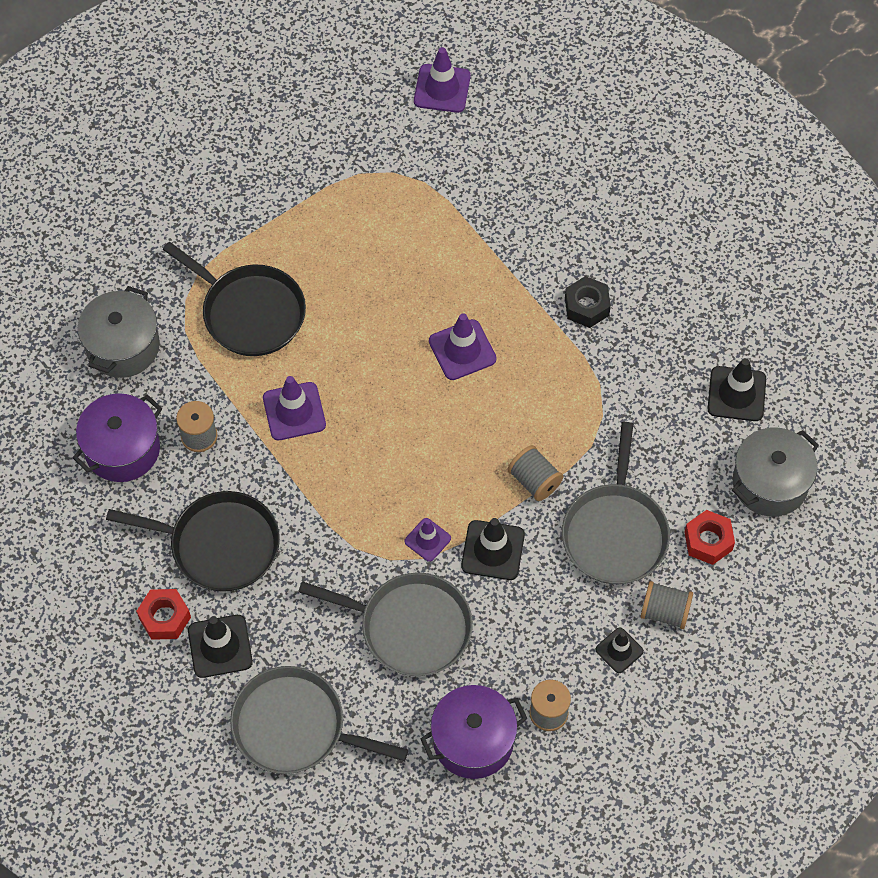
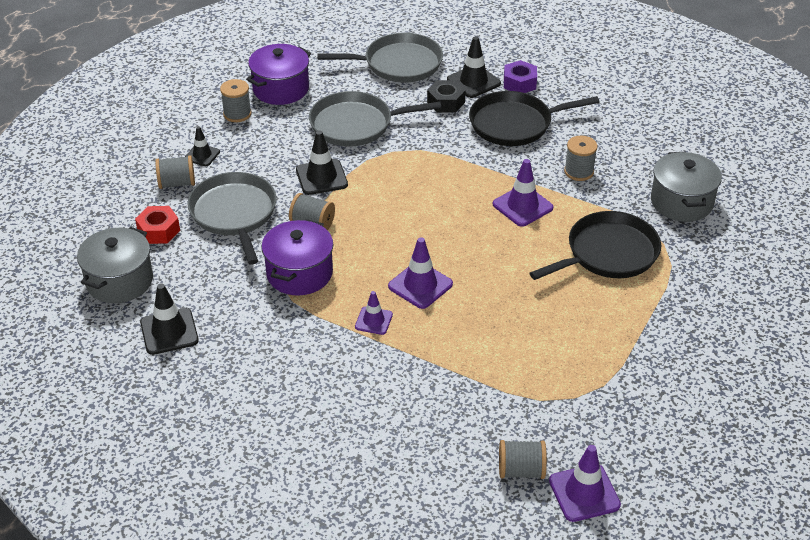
camera: 155 degrees right, 20 degrees down
(122, 449) = (624, 149): purple pot -> purple pot (299, 273)
(165, 618) = (519, 83): red nut -> purple nut
(249, 312) = (608, 253): black pan -> black pan turned 135 degrees clockwise
(427, 540) = (372, 169): purple traffic cone -> purple traffic cone (373, 321)
(481, 126) = (521, 471): none -> grey spool
(587, 306) = (332, 352): black nut -> black nut (446, 102)

